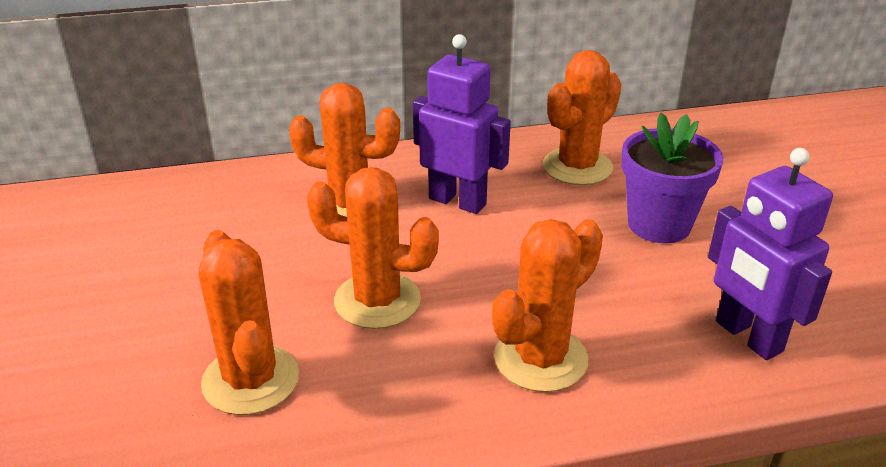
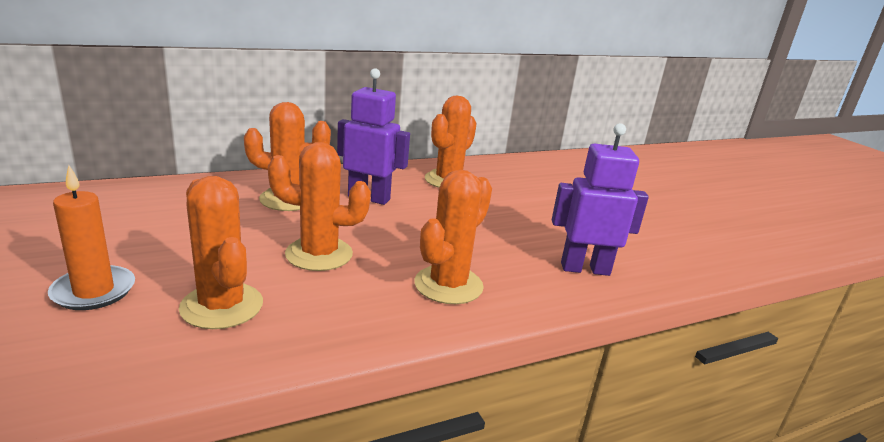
camera: 15 degrees left, 10 degrees down
(111, 350) = (94, 291): none -> orange candle
(659, 224) = (510, 210): purple flower pot -> none
(747, 337) = (585, 268): purple robot -> purple robot turned 135 degrees clockwise

